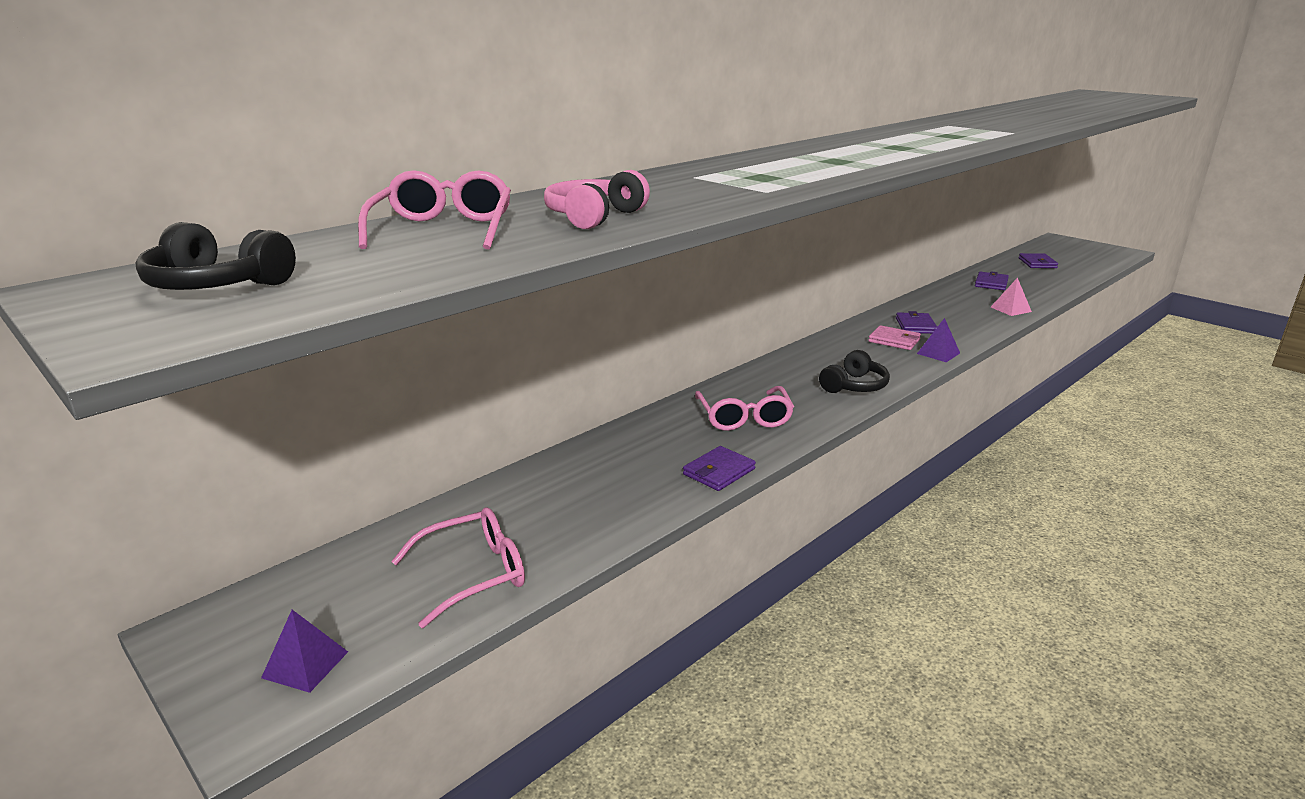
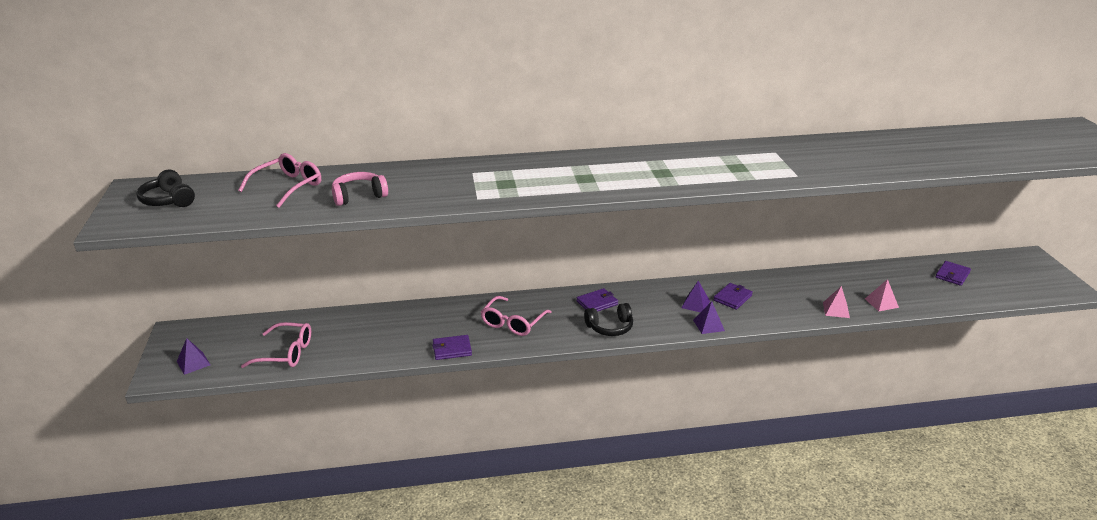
camera: 35 degrees right, 5 degrees up
(894, 340) = (695, 304): pink wallet -> purple pyramid
(991, 283) = (867, 281): purple wallet -> purple wallet (597, 303)
(1031, 294) = (881, 303): none -> pink pyramid

